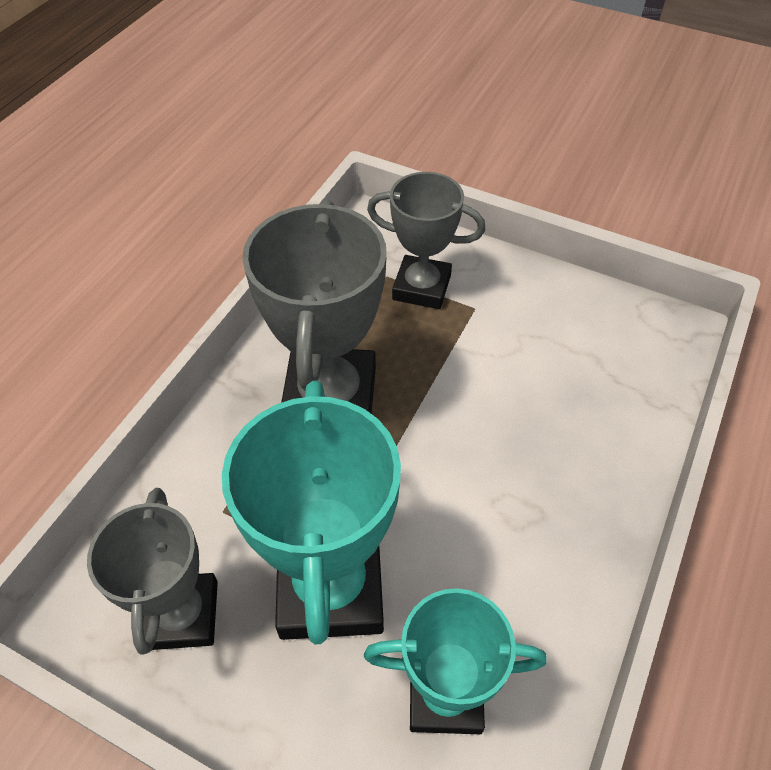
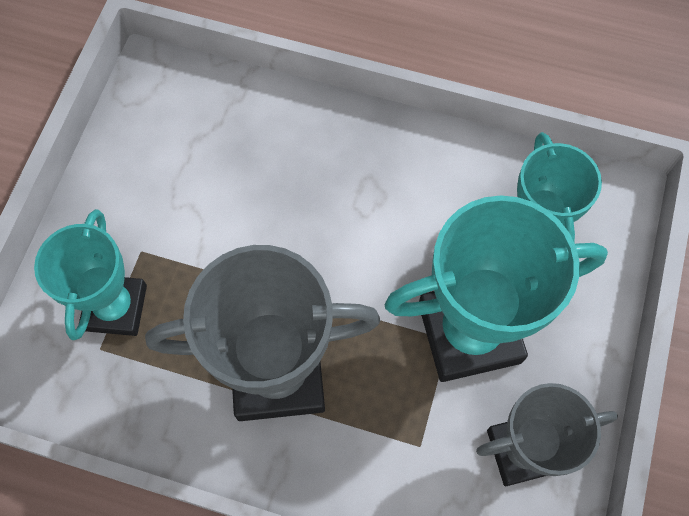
camera: 100 degrees left, 15 degrees up
(421, 287) = (115, 308): grey trophy -> turquoise trophy

